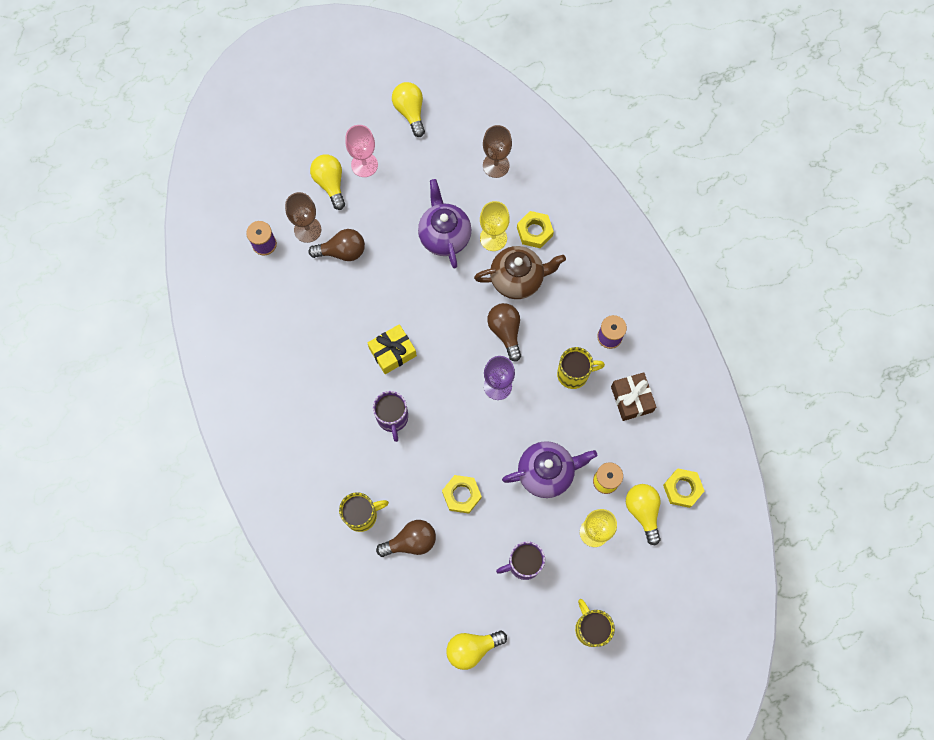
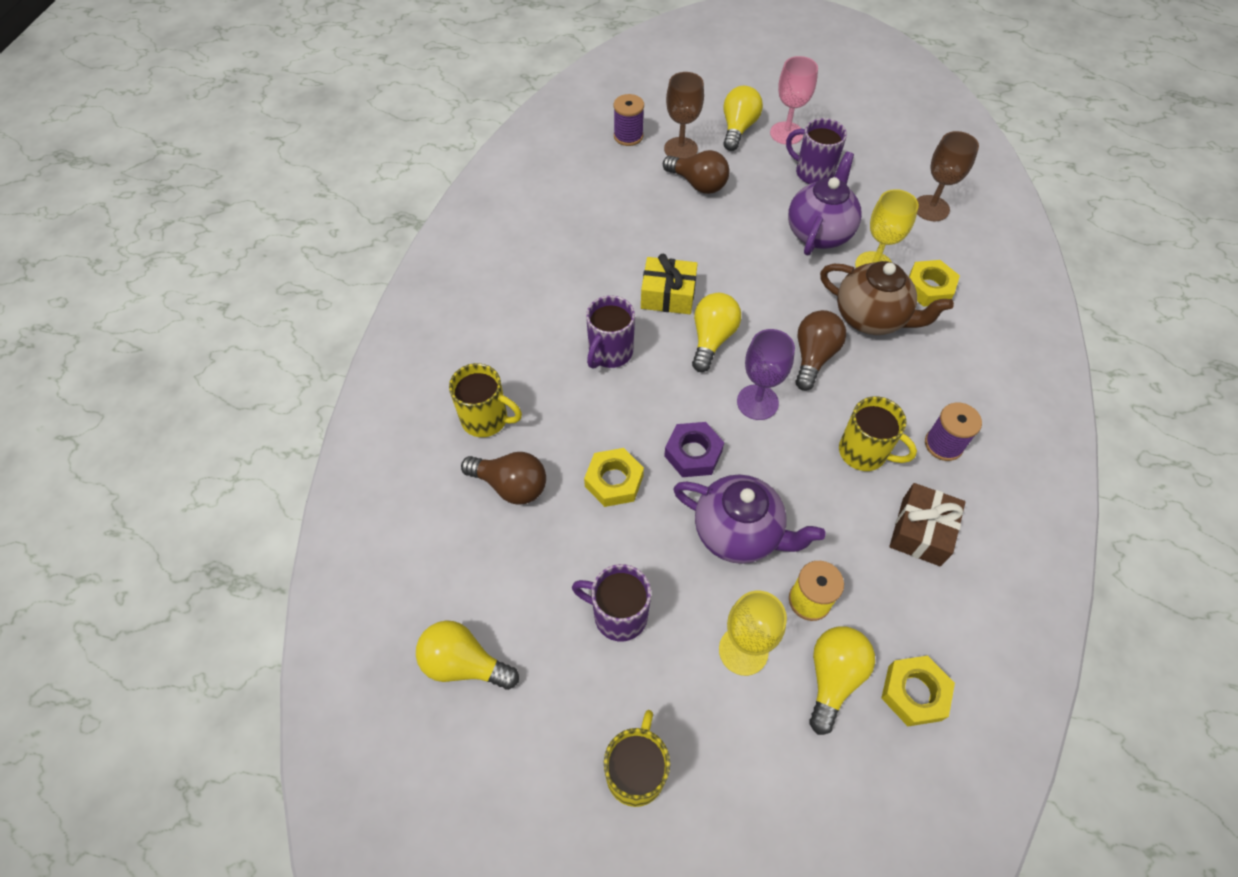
camera: 40 degrees right, 15 degrees down
(405, 188) = (813, 173): none -> purple mug
(410, 112) = (872, 120): yellow light bulb -> yellow light bulb (712, 339)
(488, 445) = (693, 453): none -> purple nut

